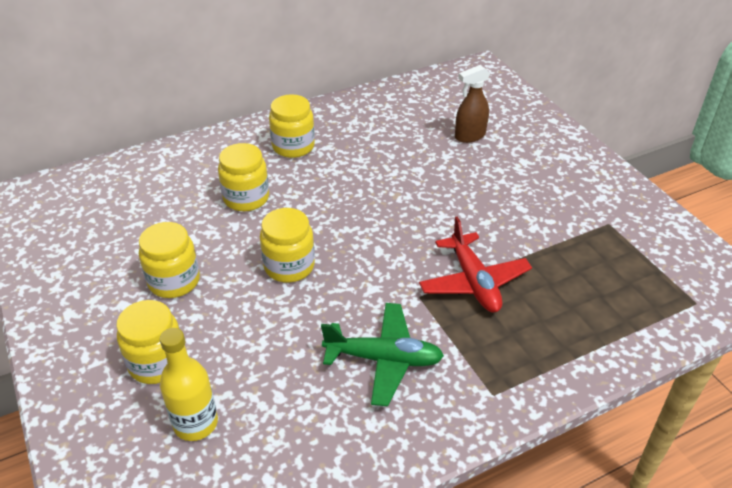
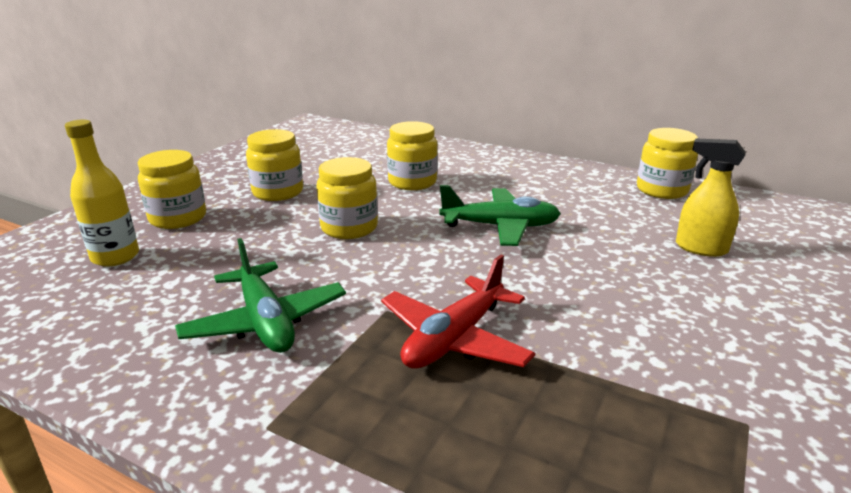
camera: 55 degrees right, 15 degrees down
(293, 146) = (509, 176): yellow jar -> yellow jar (662, 190)
(365, 194) = (500, 226): none -> green plane
(469, 136) = (700, 248): brown spray bottle -> yellow spray bottle

